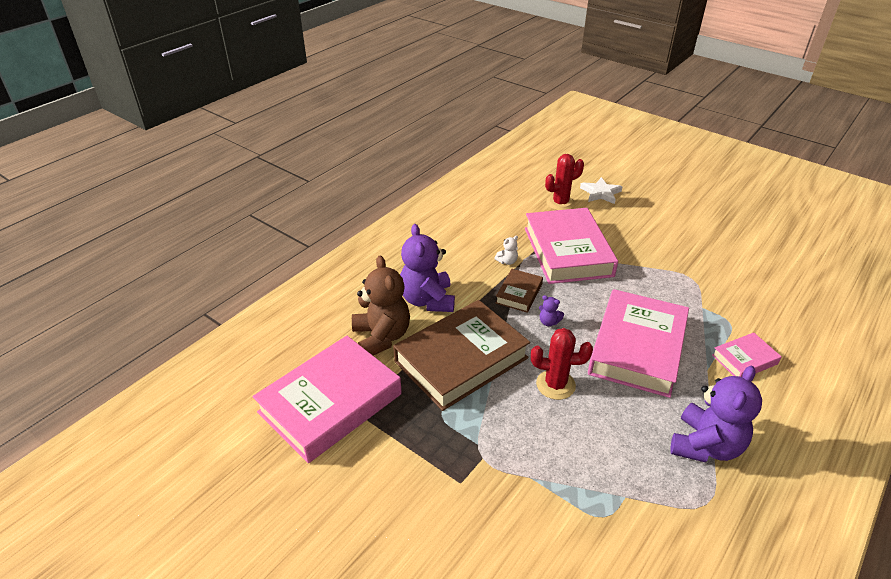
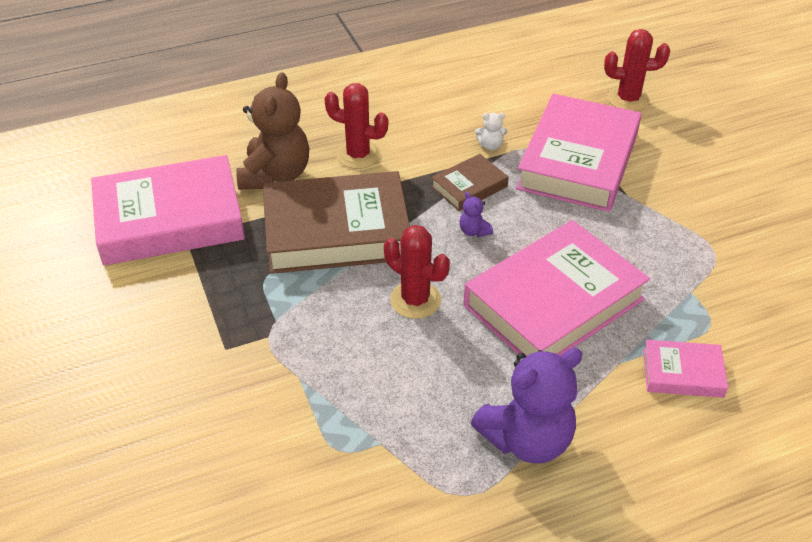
camera: 30 degrees right, 5 degrees up
(427, 300) = (358, 155): purple teddy bear -> red cactus
(600, 193) = (697, 104): white star -> none

